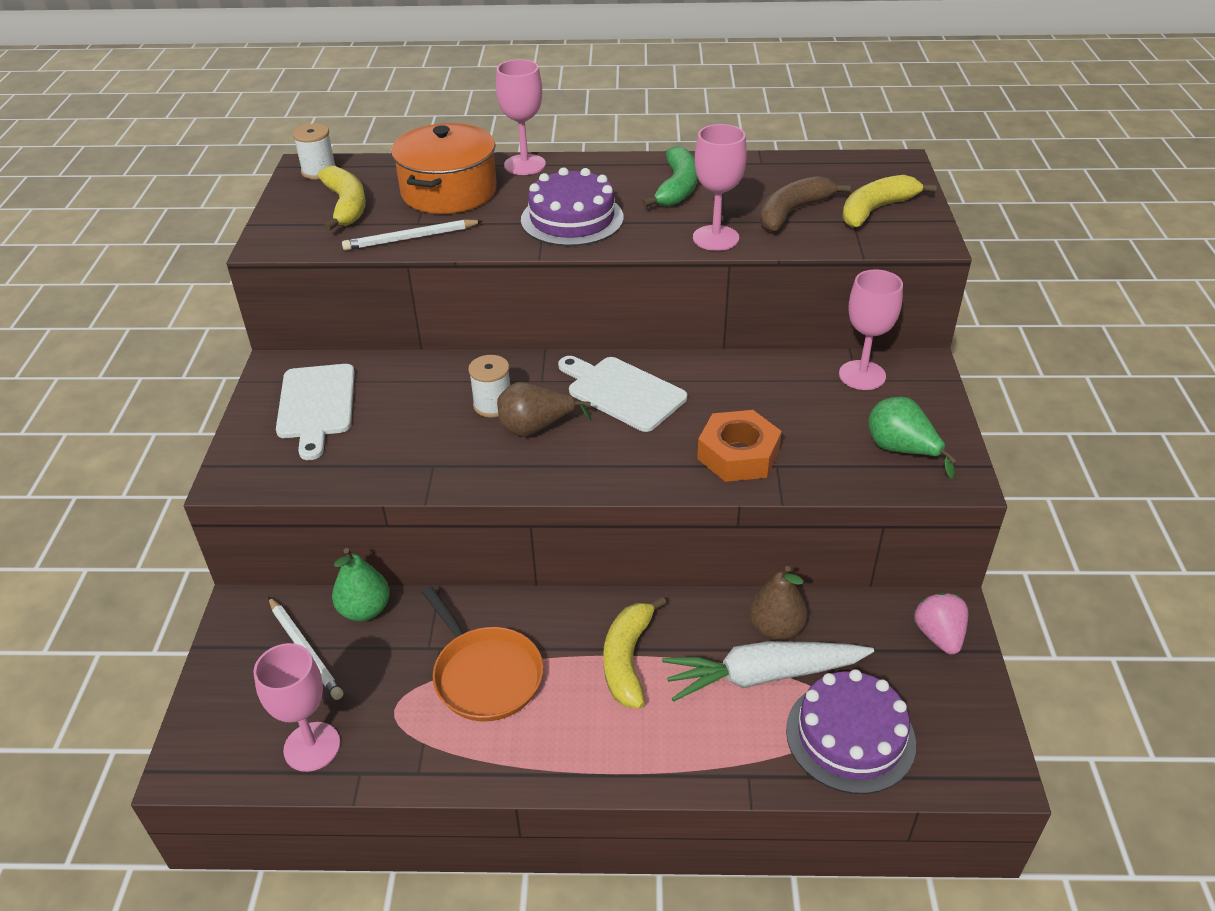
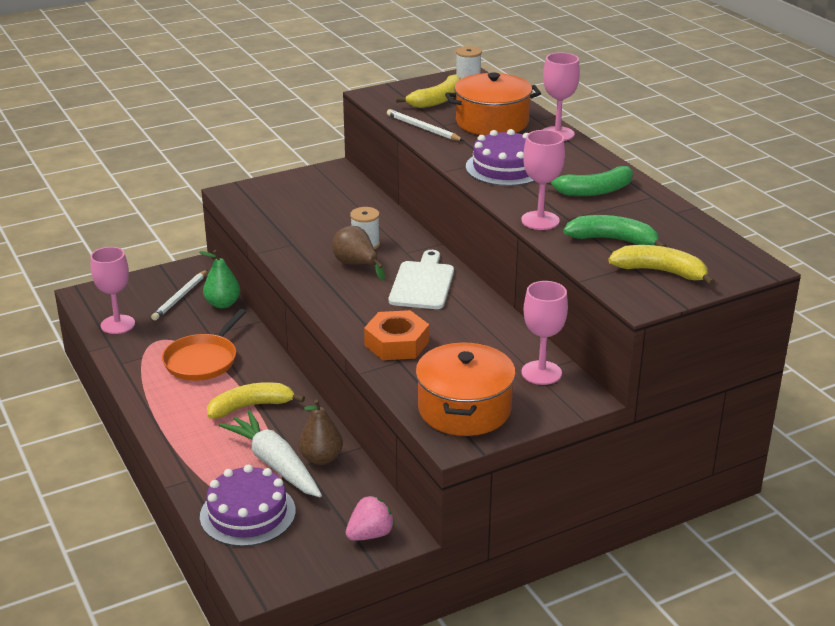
camera: 60 degrees right, 10 degrees down
(316, 405) = (312, 192): white cutting board -> none
(792, 212) = (613, 240): brown banana -> green banana
(901, 450) = (464, 409): green pear -> orange pot

